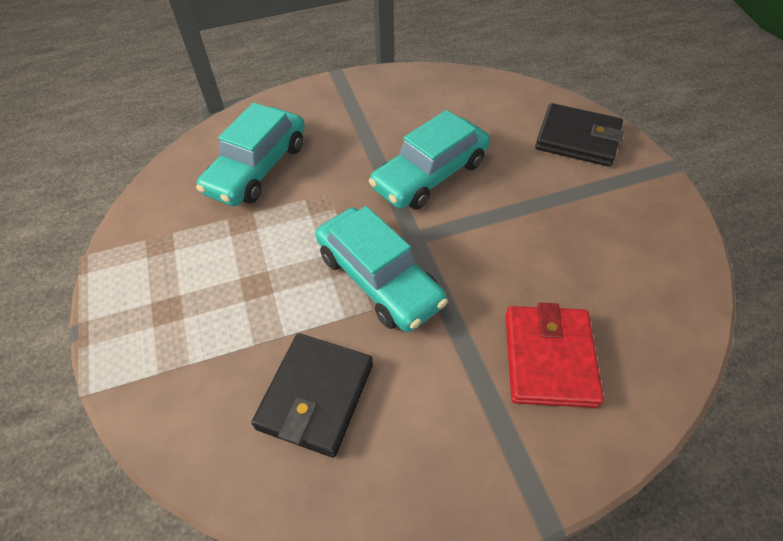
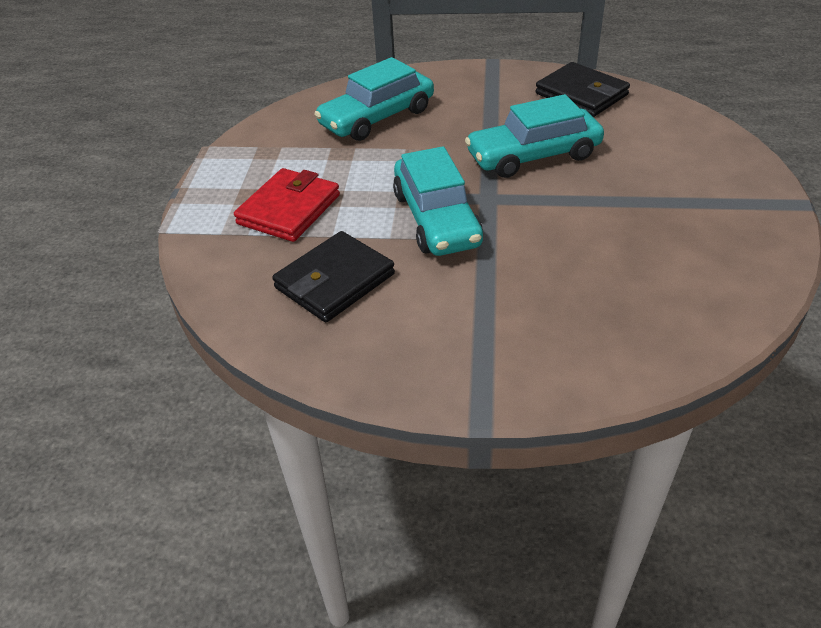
camera: 25 degrees right, 10 degrees down
(549, 358) = (558, 314): red wallet -> red wallet (289, 209)
(577, 139) = (708, 160): black wallet -> black wallet (581, 94)

